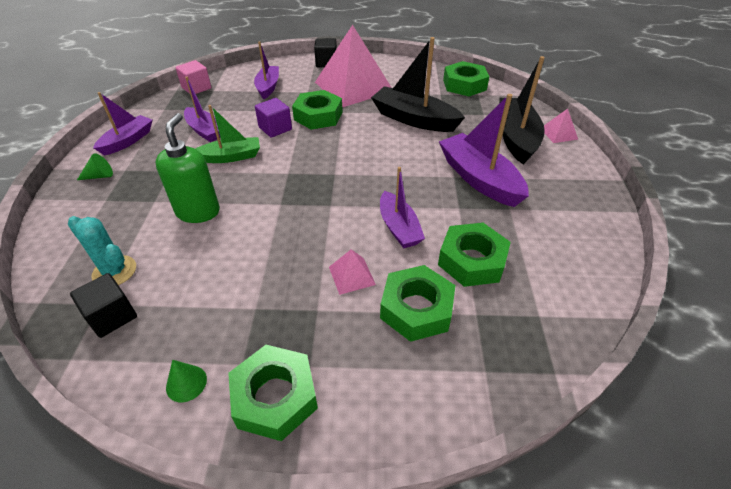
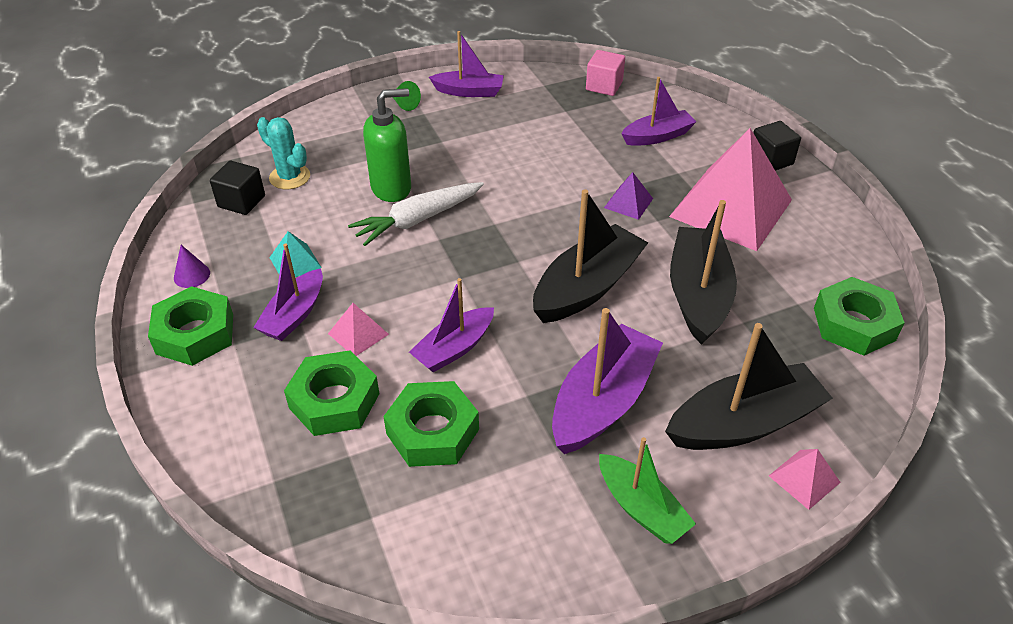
camera: 65 degrees right, 0 degrees up
(114, 271) = (290, 177): turquoise cactus -> turquoise cactus turned 60 degrees counterclockwise
(186, 383) = (192, 275): green cone -> purple cone
(204, 131) = (525, 130): purple boat -> purple boat (294, 315)
(231, 157) = (493, 170): green boat -> green boat (641, 508)
(236, 295) = (295, 262): none -> turquoise pyramid
(250, 208) = (418, 220): none -> white carrot
(275, 128) = (572, 179): purple cube -> none
(318, 116) = (628, 203): green nut -> purple pyramid
(380, 154) = (587, 287): none -> black boat

